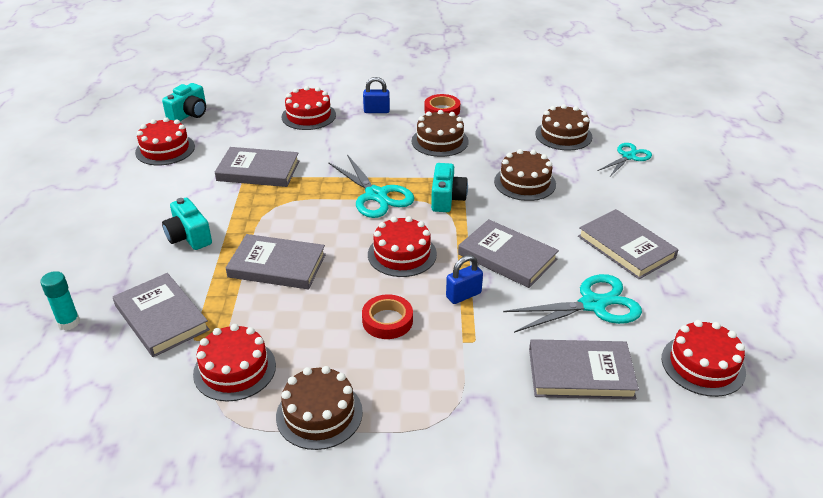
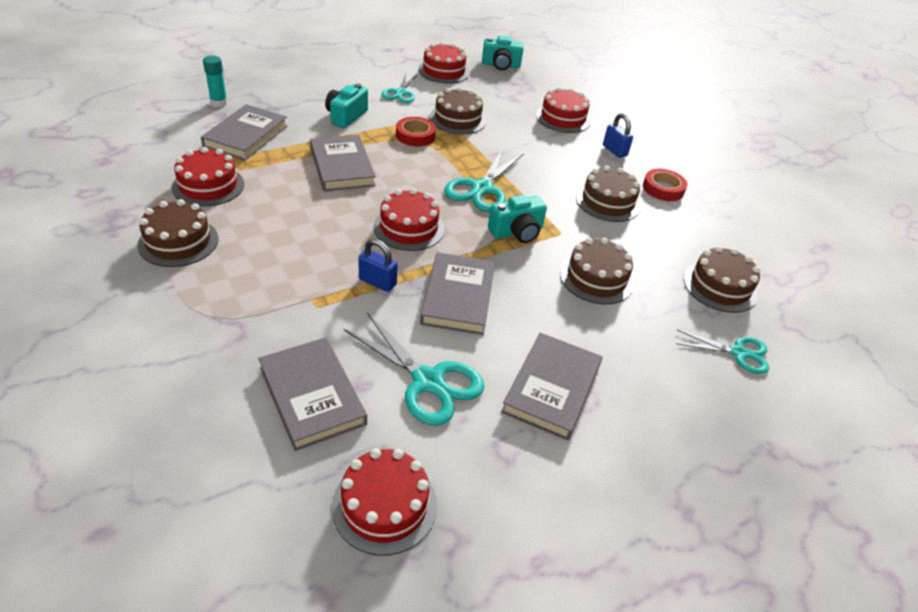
camera: 55 degrees right, 5 degrees up
(179, 188) = (400, 93): none -> turquoise scissors
(258, 171) = (457, 119): grey book -> brown cake
(387, 321) = (311, 245): red tape -> red tape (415, 135)

